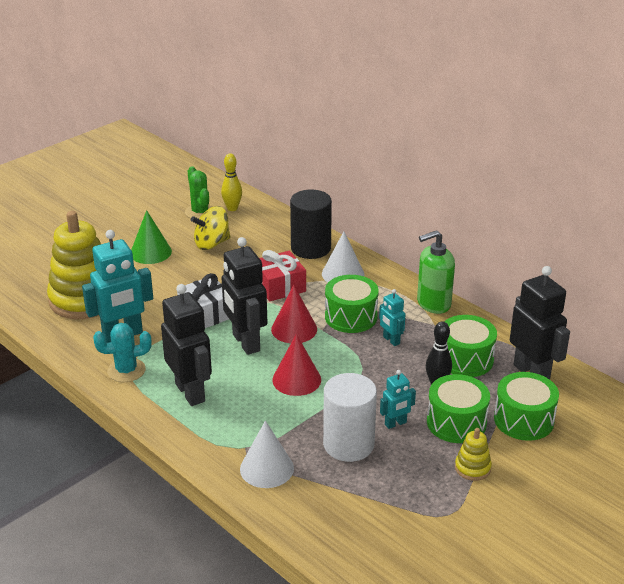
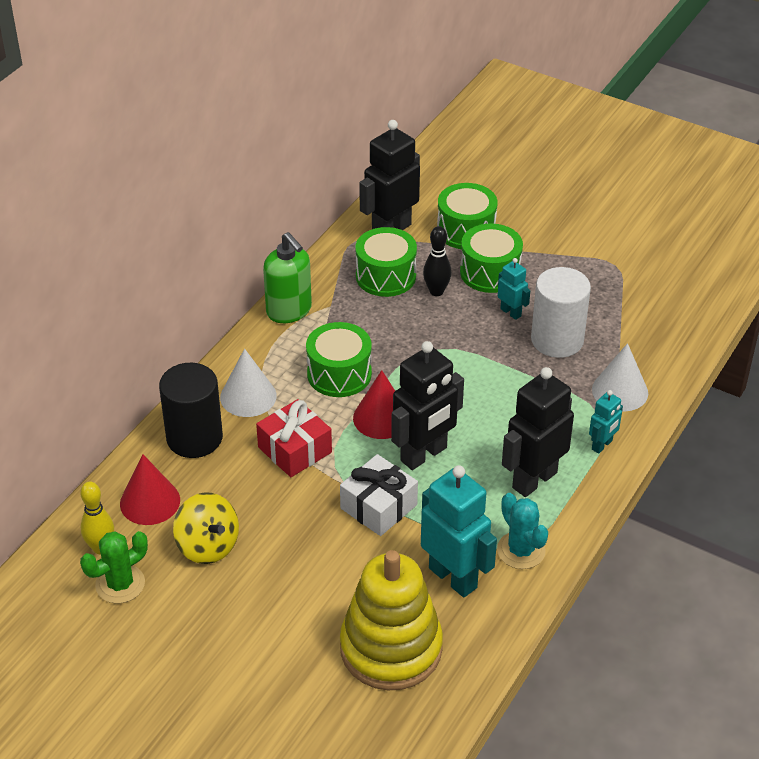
camera: 105 degrees left, 10 degrees up
(150, 252) = (249, 610): green cone -> none
(296, 379) = (473, 397): red cone -> red cone (150, 501)
(391, 340) = (373, 335): turquoise robot -> turquoise robot (602, 445)
(472, 468) = (549, 256): yellow stacking toy -> none

